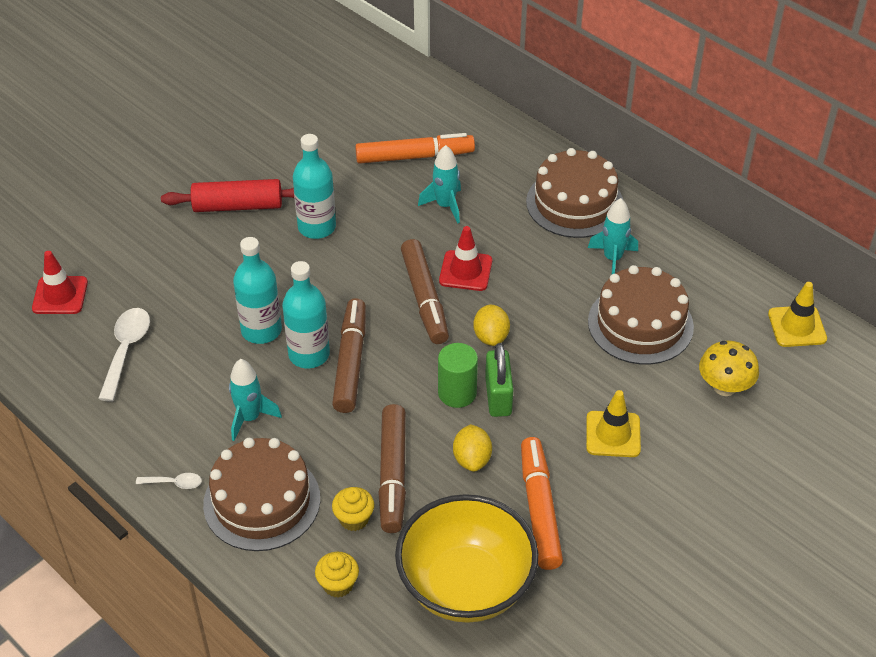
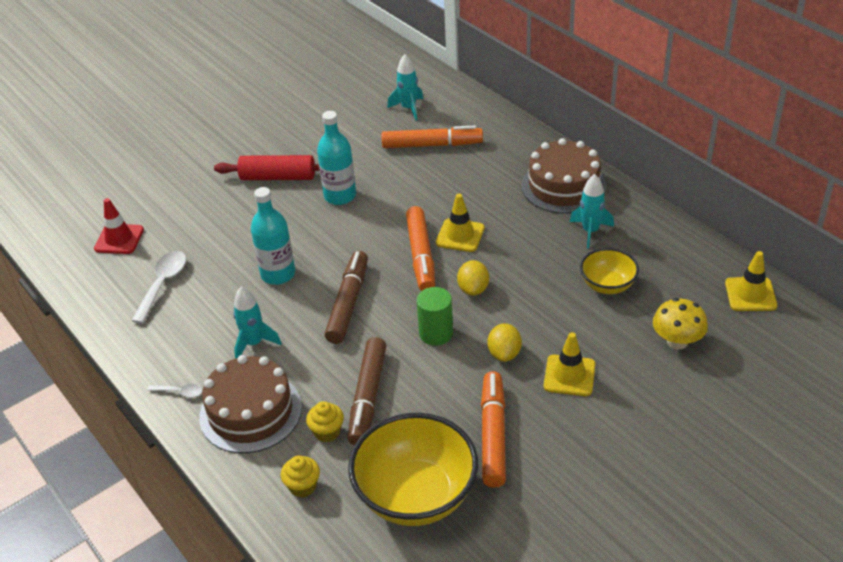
camera: 10 degrees right, 5 degrees down
(309, 354) = (314, 295): turquoise bottle -> none
(424, 298) = (421, 256): brown marker -> orange marker
(445, 206) = (451, 184): turquoise rocket -> turquoise rocket (408, 108)
(465, 271) = (460, 235): red traffic cone -> yellow traffic cone
(472, 459) = (439, 389): yellow lemon -> yellow lemon (504, 353)
(498, 396) = (471, 338): green padlock -> none
(640, 324) = (607, 285): brown cake -> yellow bowl

